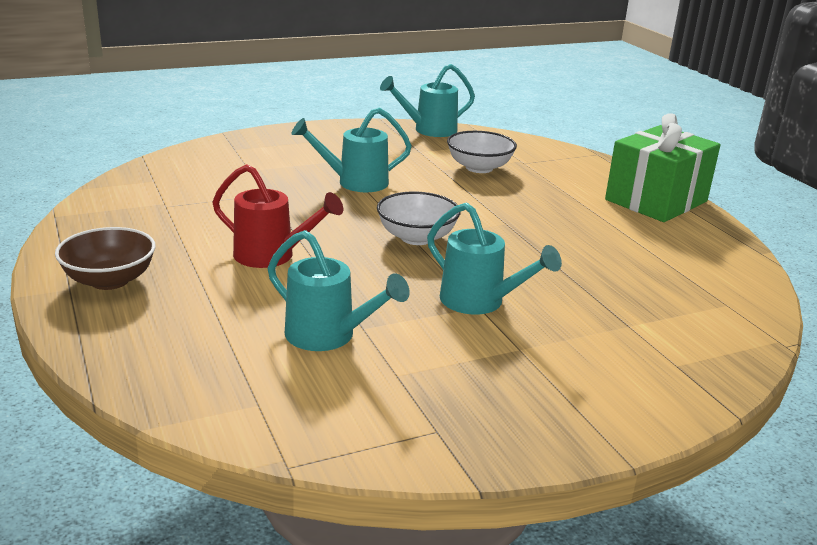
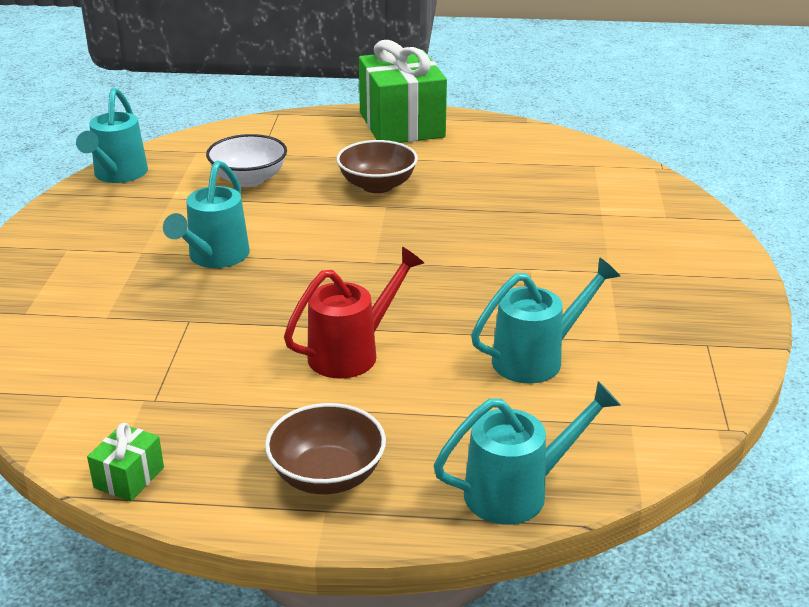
camera: 60 degrees left, 5 degrees up
(78, 219) = (129, 477): none -> green gift
(416, 237) = (377, 259): white bowl -> none
(479, 302) = (524, 265): turquoise watering can -> turquoise watering can (517, 492)
(535, 213) = (377, 185): none -> brown bowl

